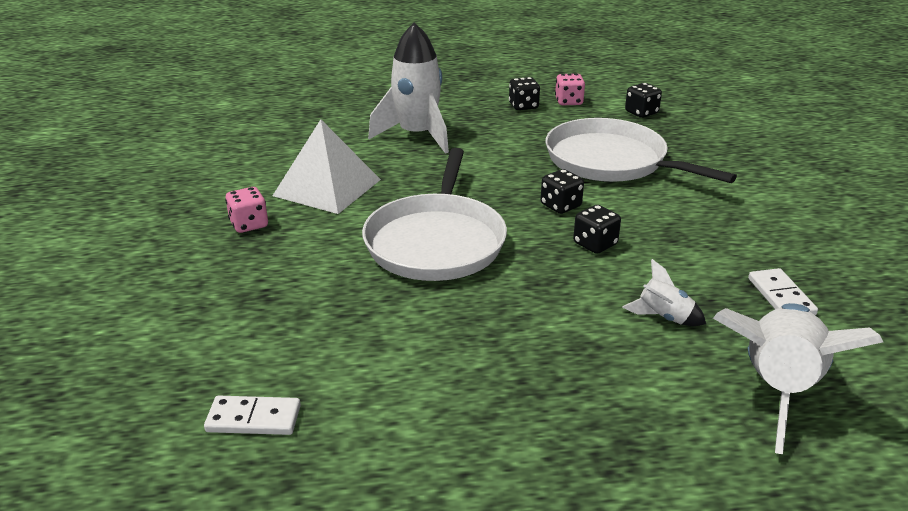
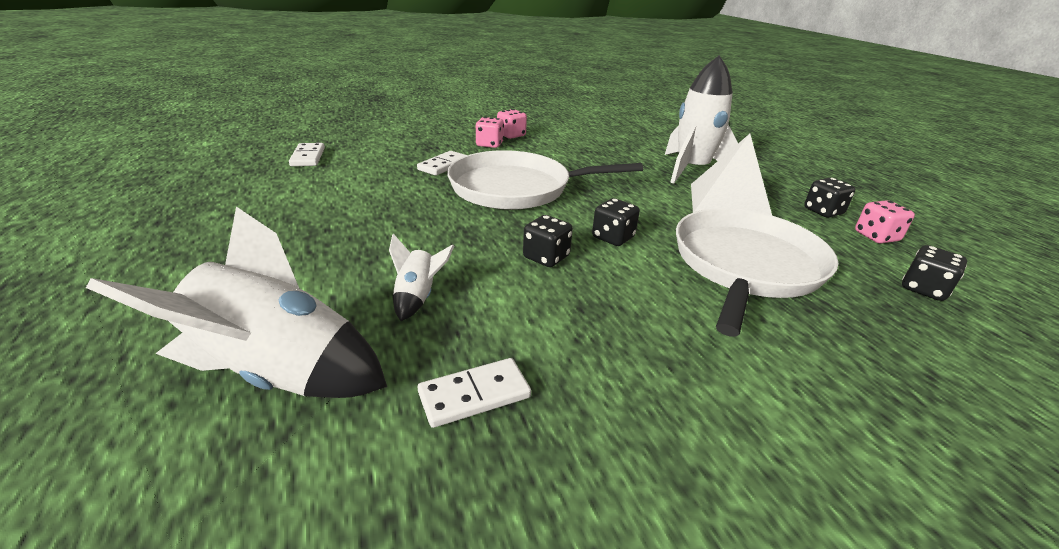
camera: 75 degrees right, 0 degrees up
(279, 245) = (489, 144): none -> pink dice
(327, 187) = (575, 149): white pyramid -> white pyramid (729, 203)
(345, 287) = (443, 165): none -> white domino

